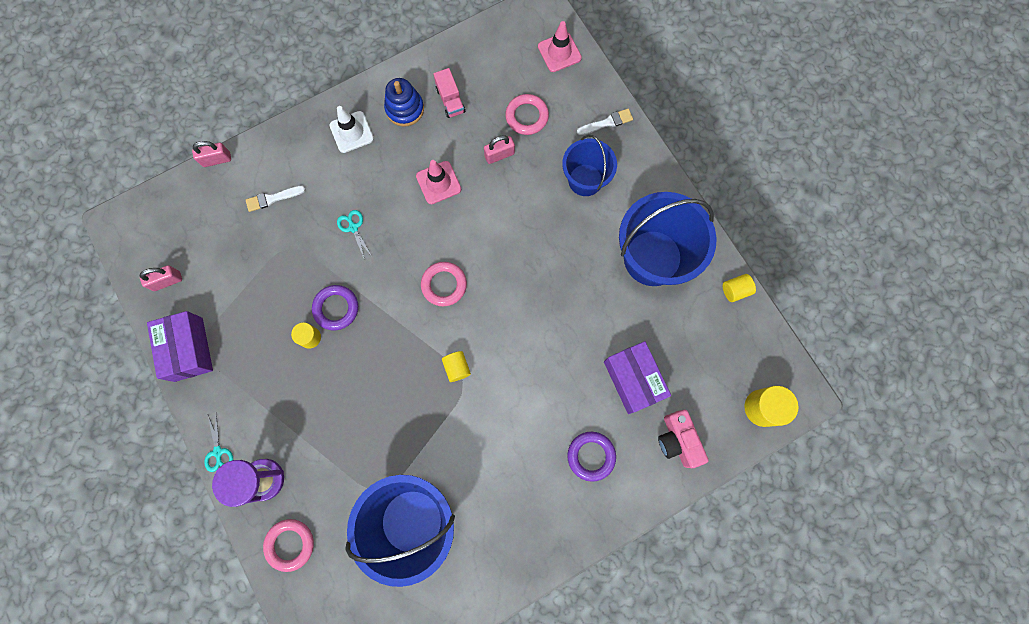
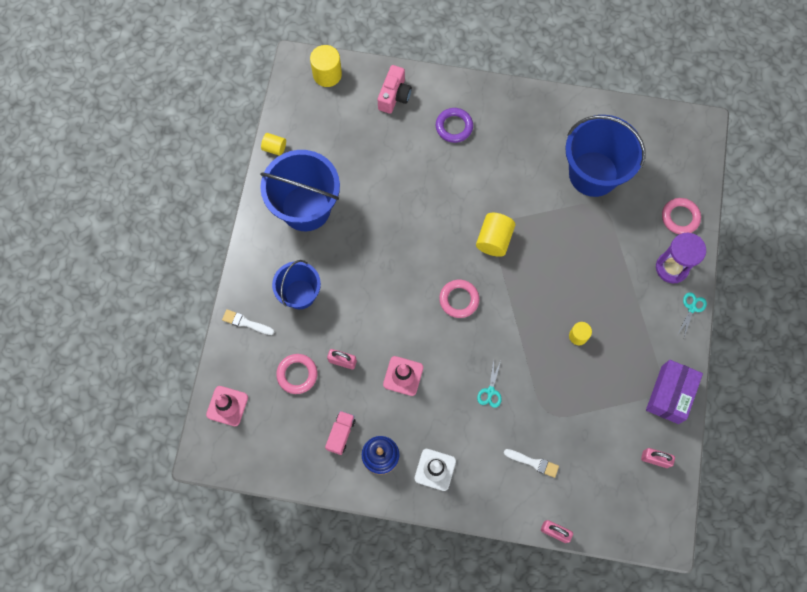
camera: 140 degrees left, 5 degrees down
(336, 308) = (545, 342): purple ring -> none
(457, 368) = (494, 240): yellow cylinder -> yellow cylinder, size x1.65
(633, 380) = (389, 147): purple box -> none

